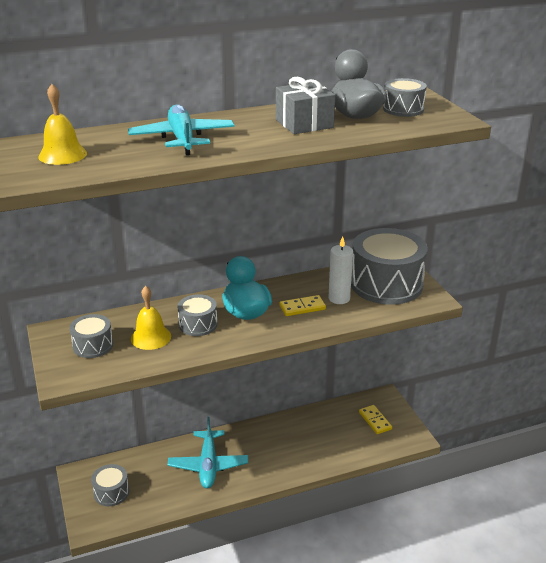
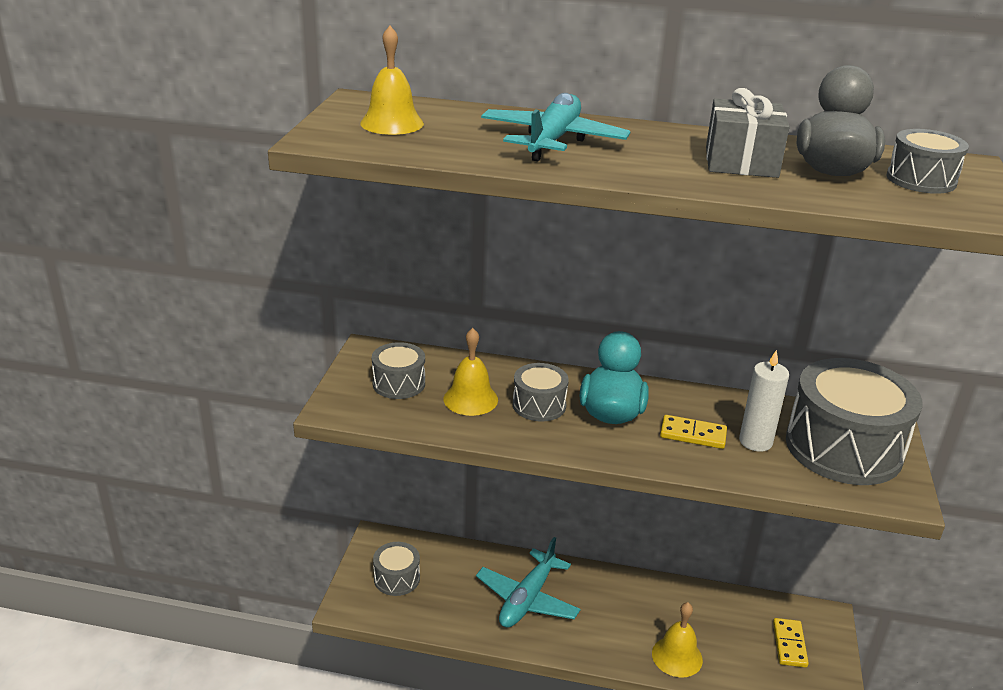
camera: 30 degrees right, 0 degrees up
(319, 457) = (677, 656): none -> yellow bell

